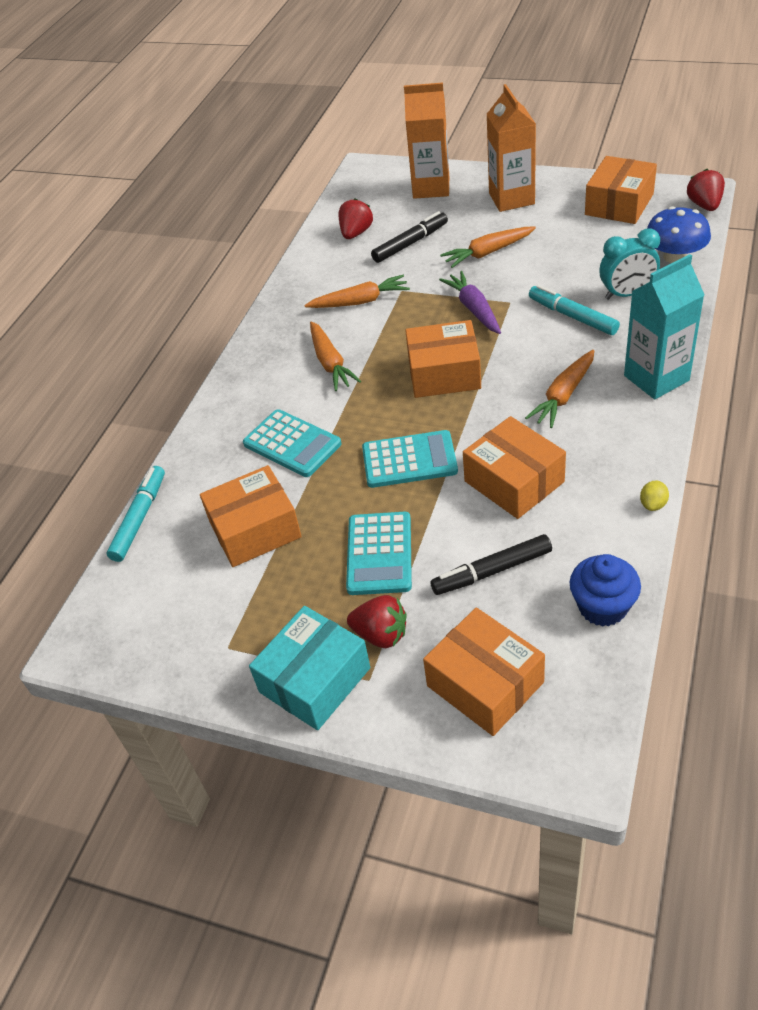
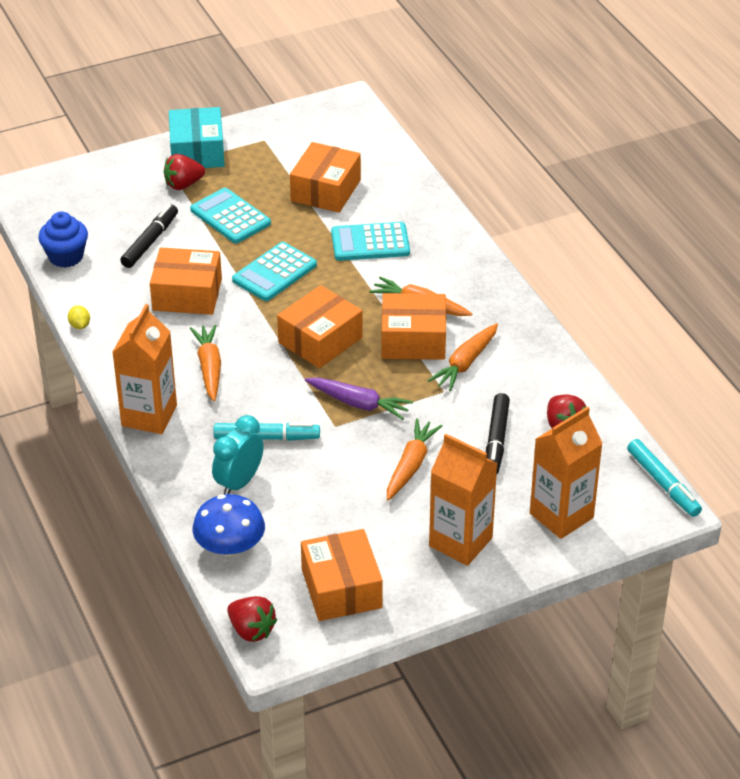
camera: 130 degrees right, 5 degrees down
(140, 518) = (408, 161): turquoise marker -> turquoise marker (663, 484)
(485, 684) = (101, 193): orange box -> orange box (413, 340)
(656, 378) = (149, 416): turquoise carton -> orange carton

